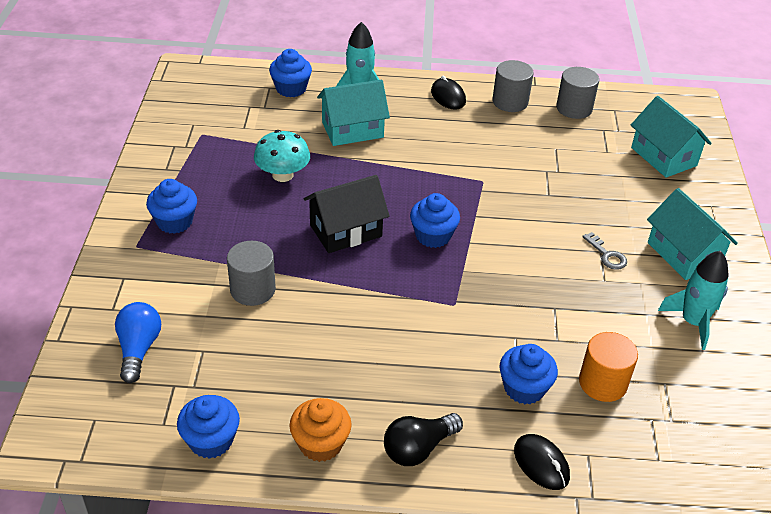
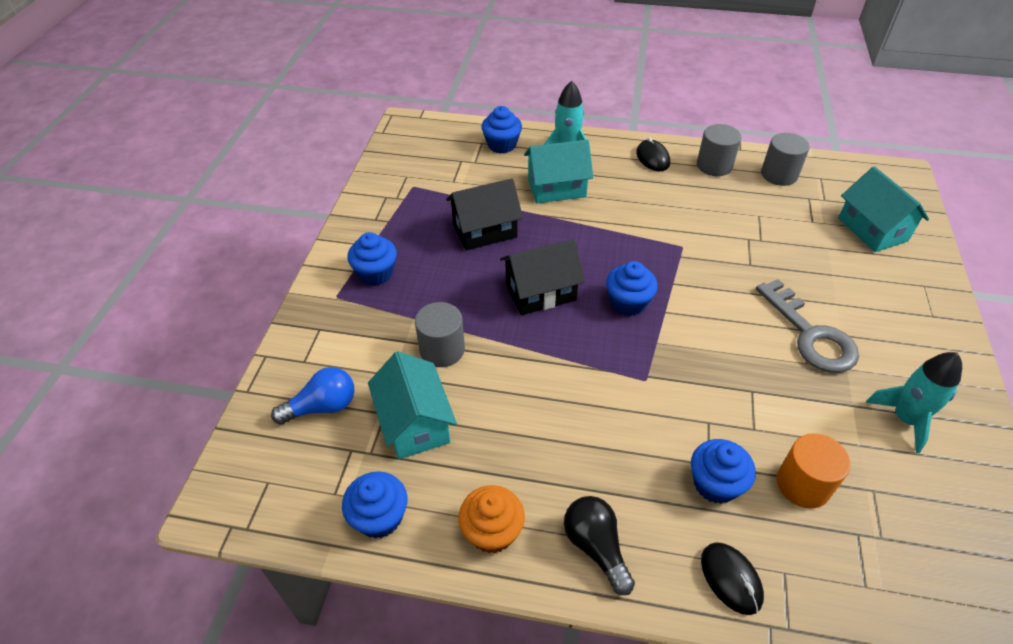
camera: 10 degrees right, 5 degrees up
(139, 349) = (322, 407): blue light bulb -> blue light bulb turned 60 degrees clockwise
(282, 175) = (485, 230): turquoise mushroom -> black house
(418, 448) = (596, 547): black light bulb -> black light bulb turned 90 degrees clockwise
(607, 255) = (810, 334): grey key -> grey key, size x2.15
(683, 254) = (894, 339): turquoise house -> turquoise house (415, 423)

